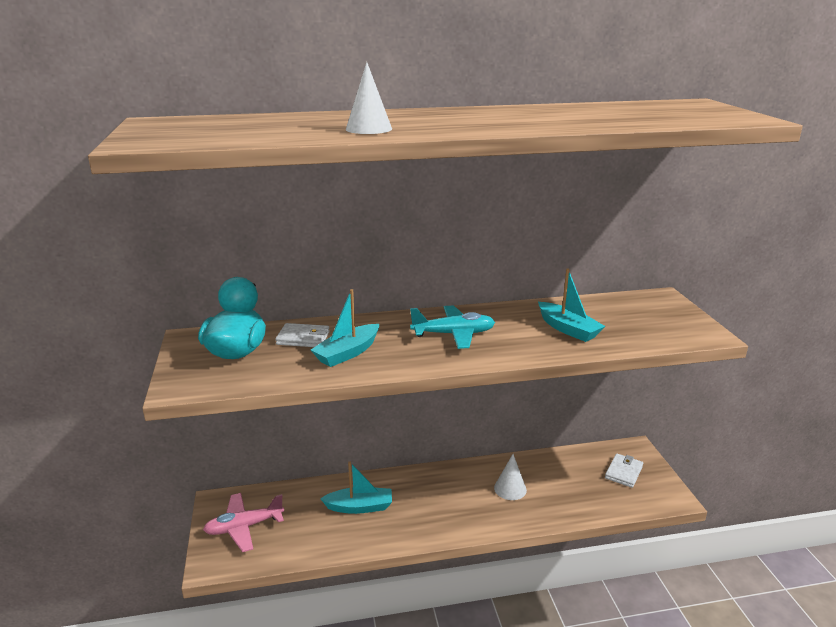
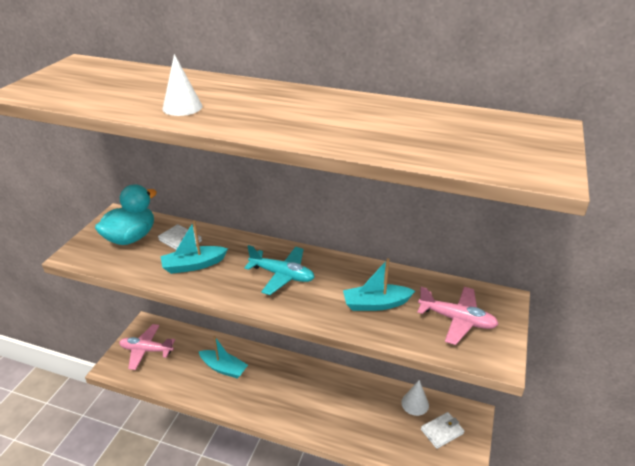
camera: 30 degrees right, 10 degrees up
(510, 489) = (337, 403): white cone -> white cone (415, 403)
(568, 329) = (376, 304): turquoise boat -> turquoise boat turned 90 degrees clockwise
(645, 319) = (457, 320): none -> pink plane

